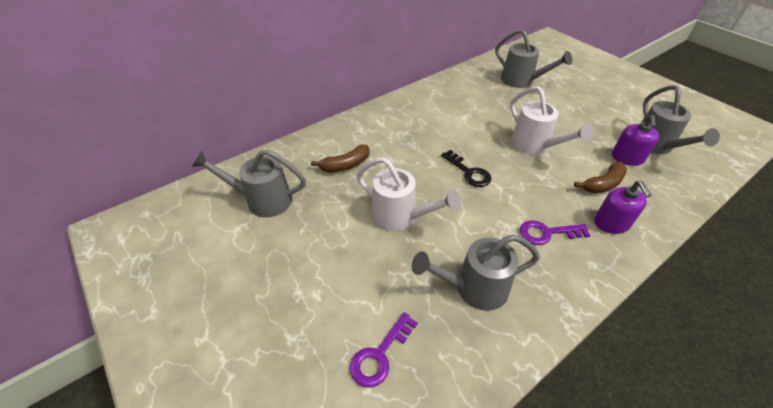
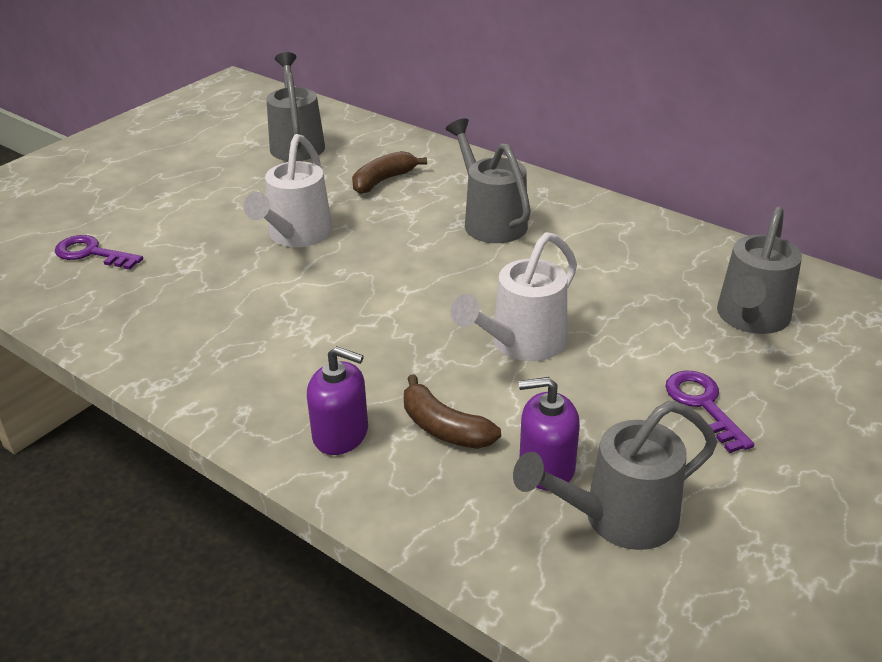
camera: 75 degrees right, 10 degrees down
(345, 165) = (383, 181): brown banana -> brown banana turned 90 degrees clockwise
(469, 172) = (413, 280): black key -> none
(473, 288) = (185, 304): grey watering can -> grey watering can (490, 221)
(547, 233) = (299, 363): purple key -> purple key (703, 405)
(611, 223) = (341, 434): purple soap dispenser -> purple soap dispenser turned 135 degrees counterclockwise

